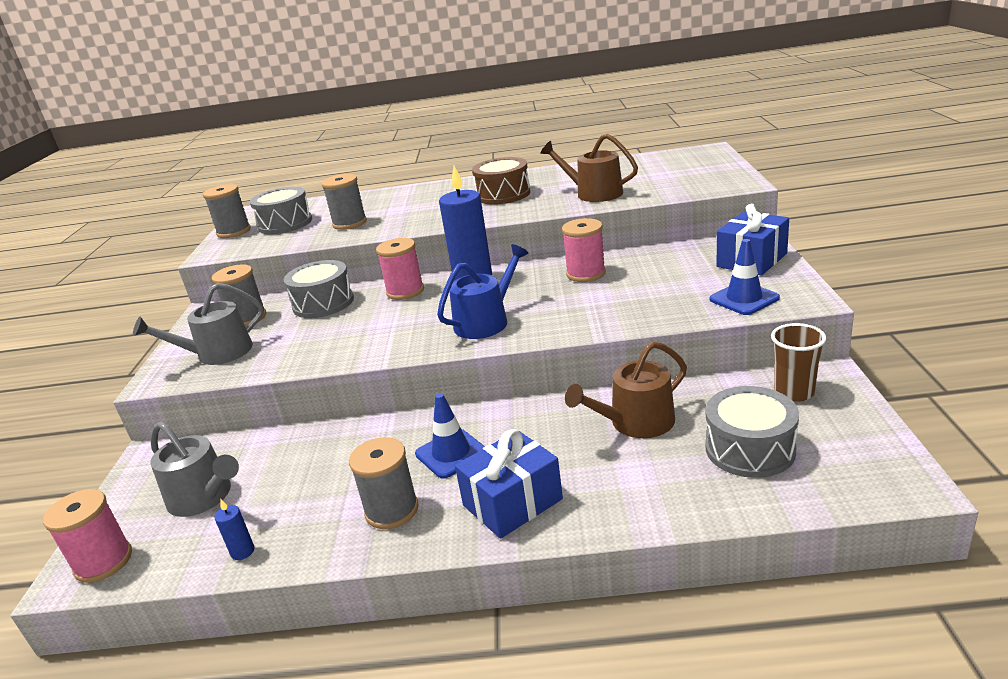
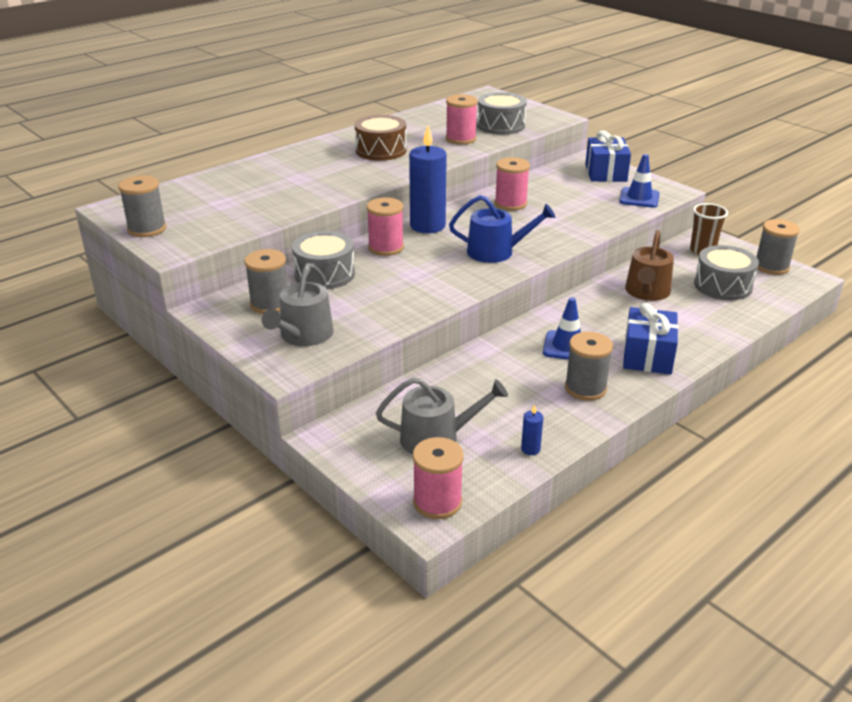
camera: 45 degrees left, 5 degrees up
(285, 224) = (196, 210): grey drum -> grey drum (500, 126)
(349, 223) = (275, 198): grey spool -> grey spool (771, 266)
(486, 321) = (496, 252): blue watering can -> blue watering can turned 90 degrees clockwise
(594, 193) = (461, 139): brown watering can -> pink spool

